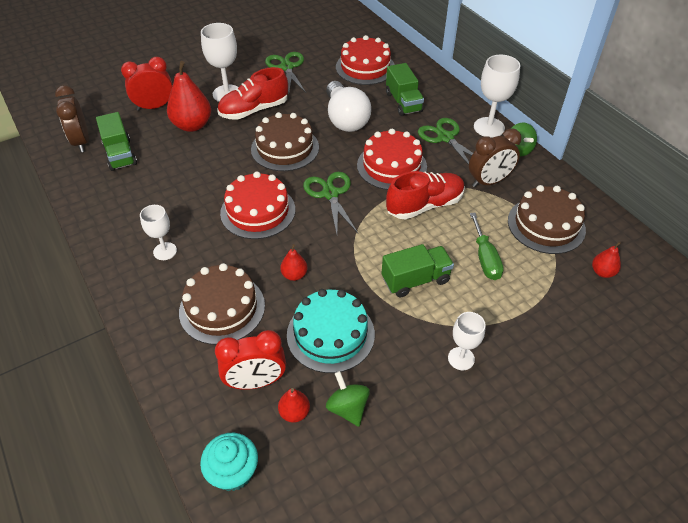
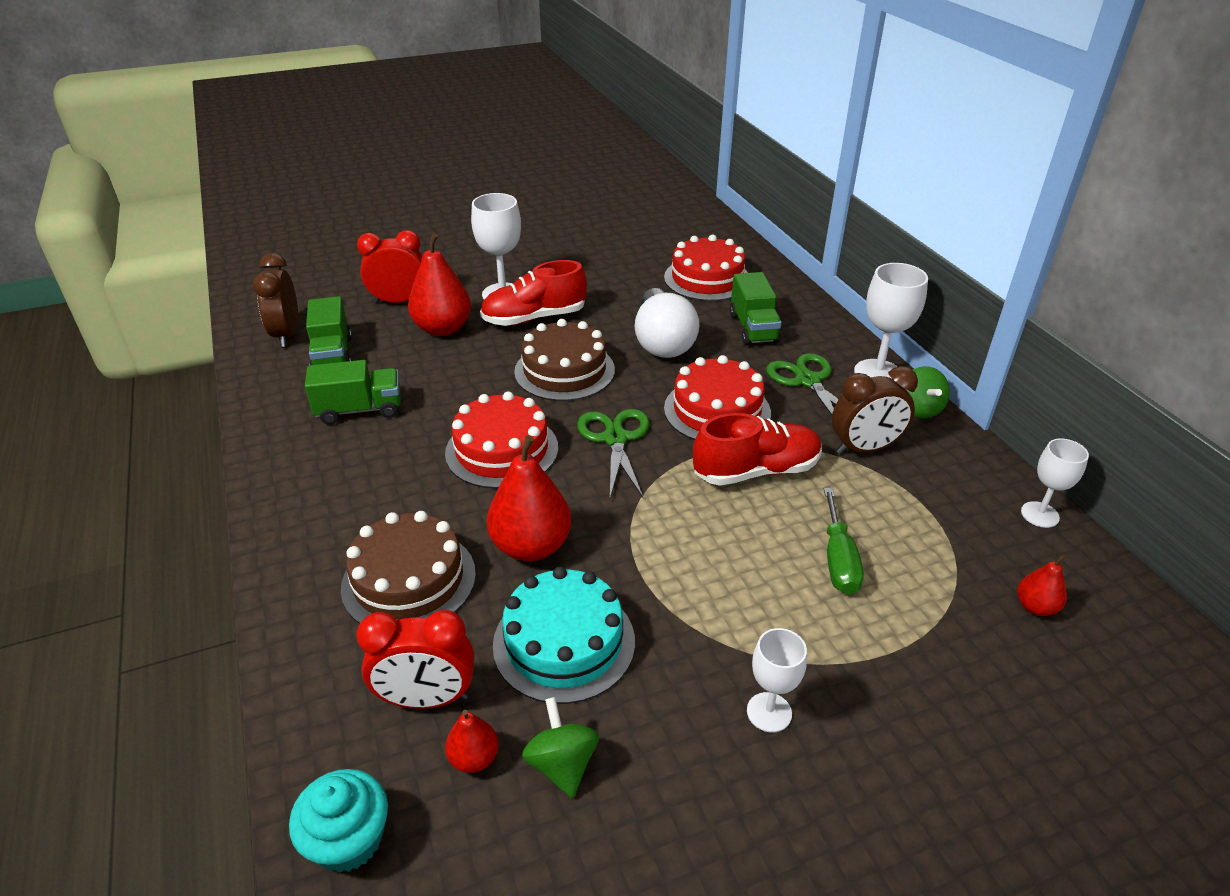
camera: 10 degrees right, 10 degrees down
(165, 251) = (351, 489): white goblet -> white goblet (1039, 514)
(287, 67) = (595, 269): green scissors -> none
(294, 275) = (531, 546): red pear -> red pear, size x1.98
(415, 280) = (718, 578): green truck -> green truck (360, 410)
(546, 225) = (948, 522): brown cake -> none

